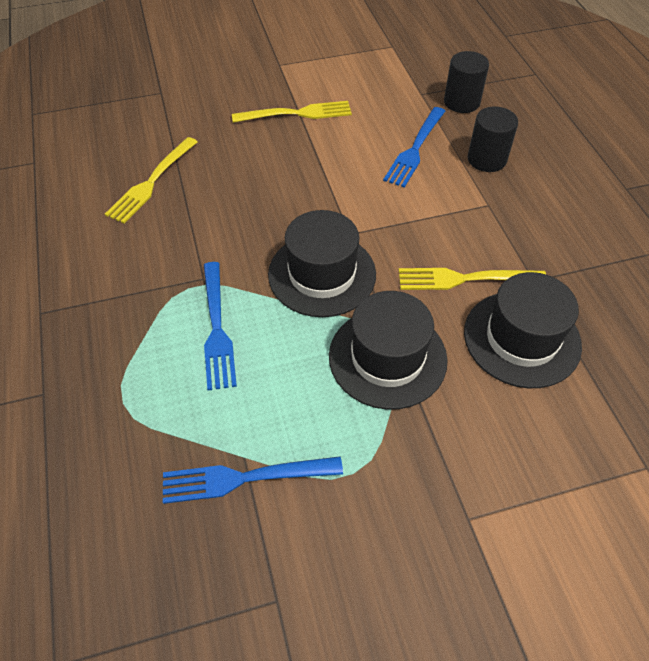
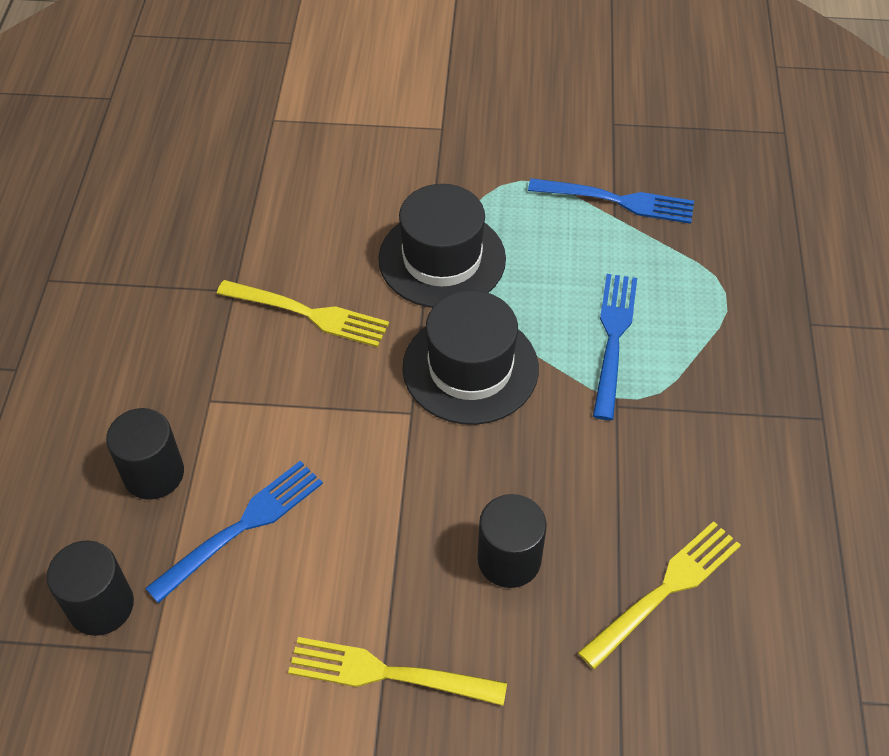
camera: 160 degrees left, 0 degrees up
(250, 173) = (509, 559): none -> black cylinder
(521, 338) = (295, 238): black hat -> none

